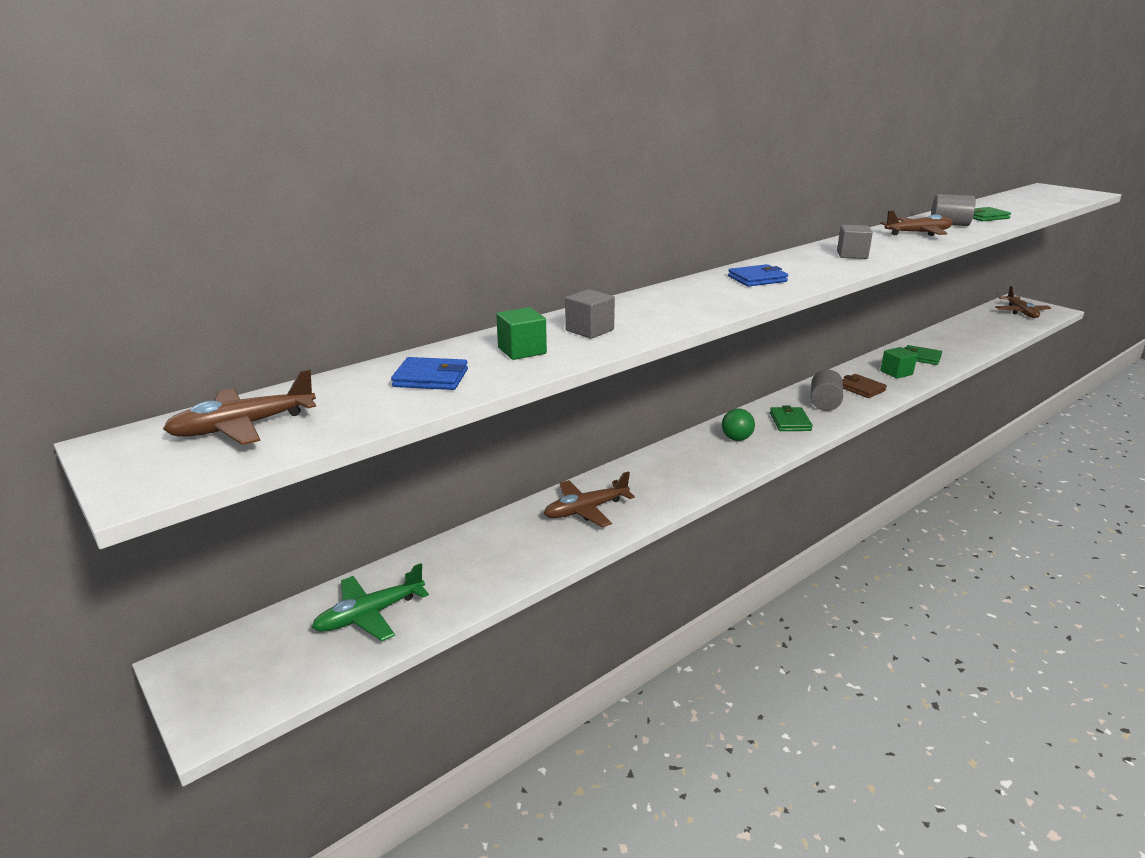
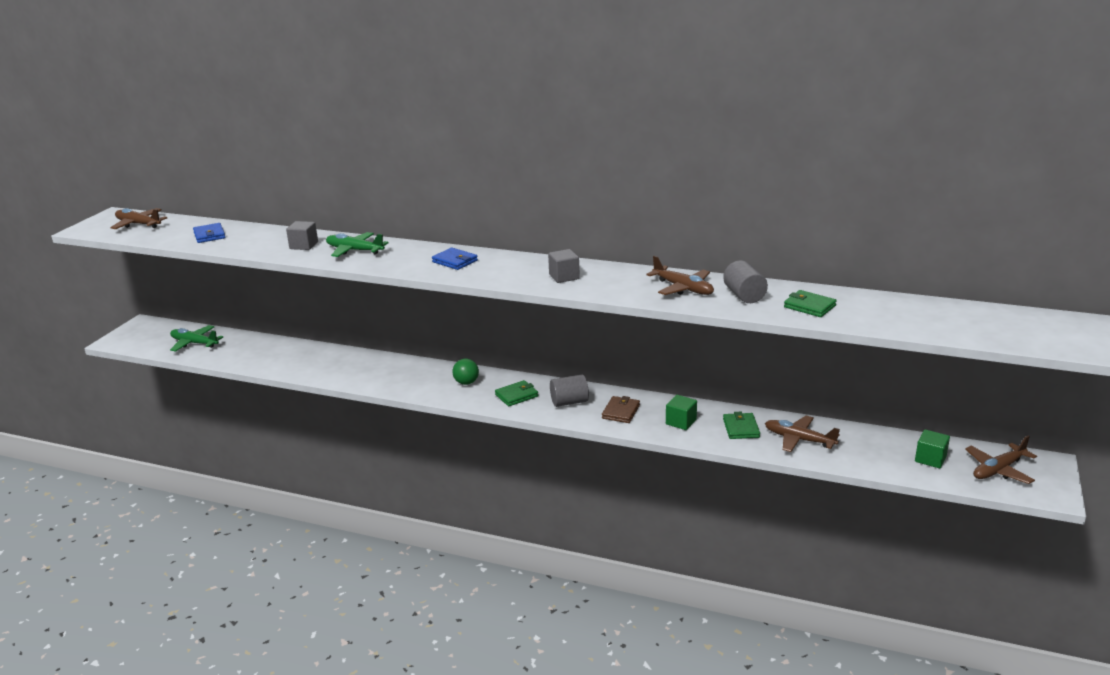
camera: 60 degrees right, 0 degrees up
(522, 351) = (259, 241): green cube -> green cube (930, 459)
(586, 510) = (326, 362): brown plane -> brown plane (799, 439)
(654, 310) = (354, 250): none -> green plane

